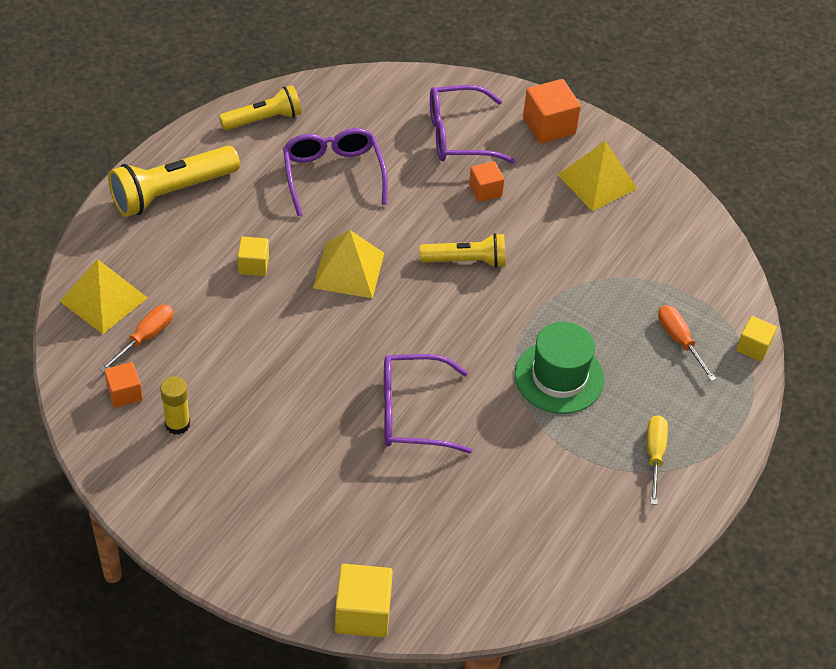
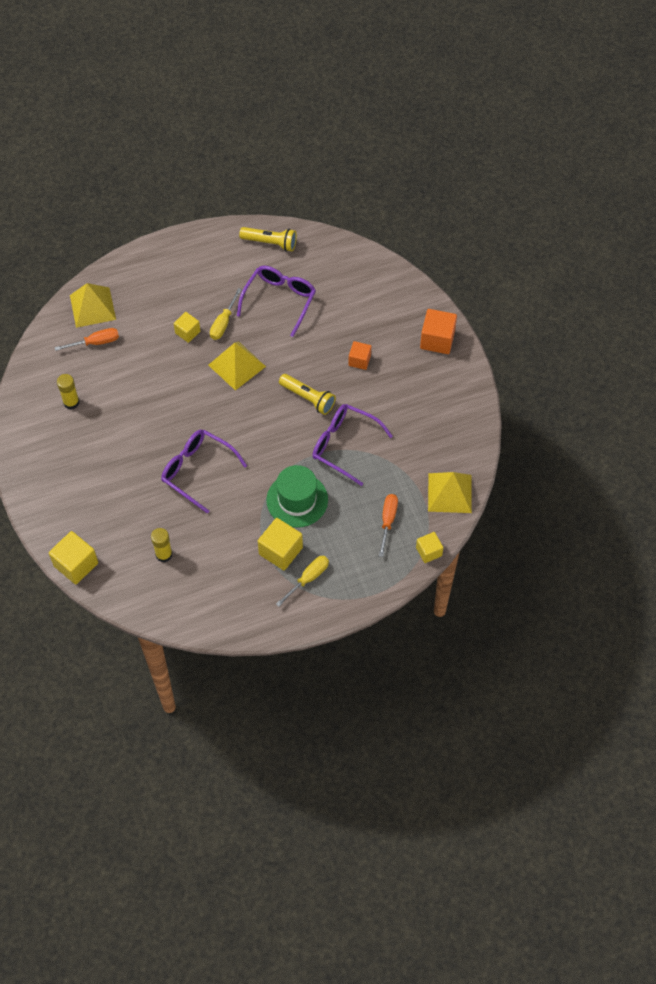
camera: 40 degrees right, 10 degrees up
(124, 393) = (59, 368): orange cube -> none
(171, 192) = (181, 261): yellow flashlight -> none
(288, 232) = (223, 323): none -> yellow screwdriver
(459, 135) = (376, 316): purple glasses -> purple glasses (344, 445)
(462, 532) = (164, 554): none -> yellow glue stick
(594, 444) = (280, 551): none -> yellow cube
(597, 181) = (433, 393): yellow pyramid -> yellow pyramid (449, 493)

